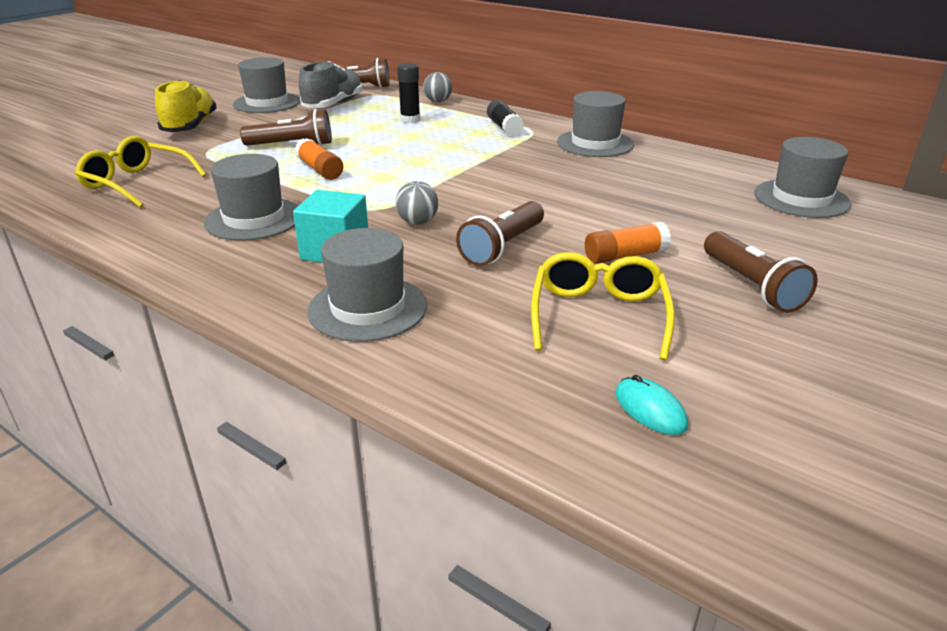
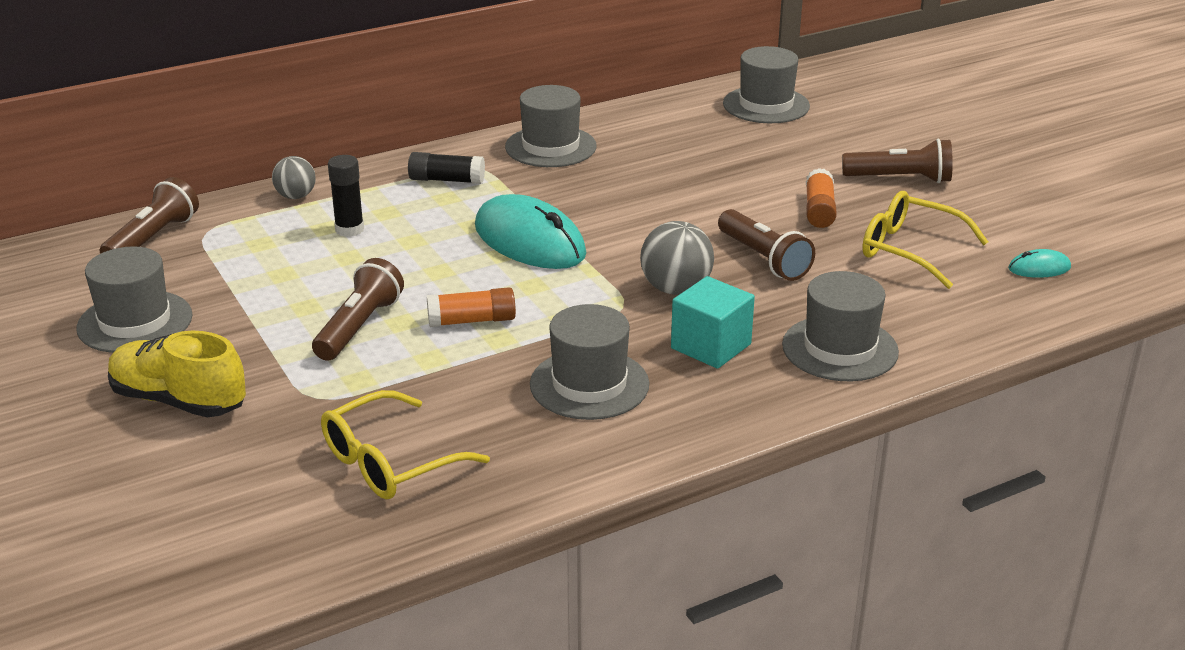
camera: 65 degrees left, 0 degrees up
(333, 105) = (216, 271): grey shoe -> none
(417, 222) = (676, 289): grey ball -> grey ball, size x1.54
(445, 164) = (529, 241): none -> turquoise mouse

